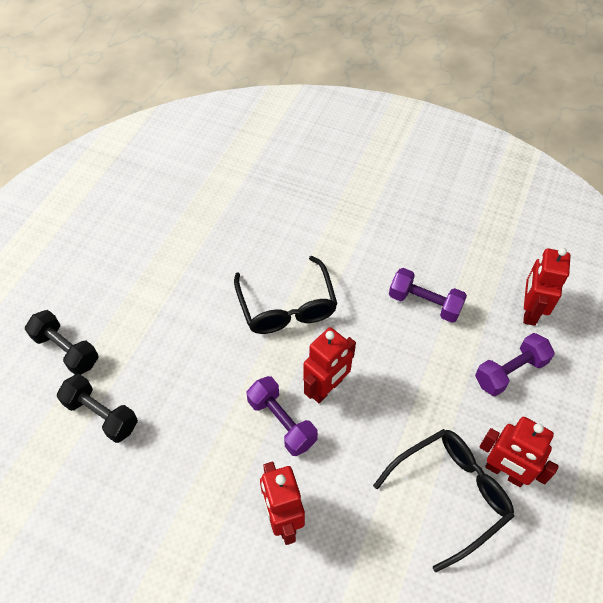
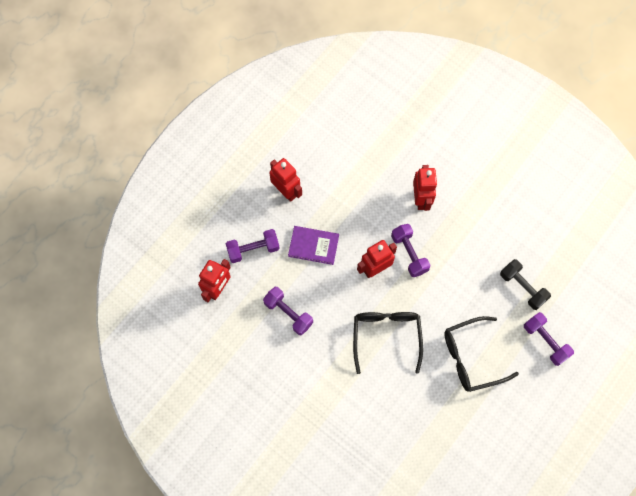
camera: 165 degrees left, 15 degrees up
(66, 350) = (545, 341): black dumbbell -> purple dumbbell
(427, 398) = (313, 246): none -> purple book
(450, 494) = (322, 187): black glasses -> black glasses (471, 357)

